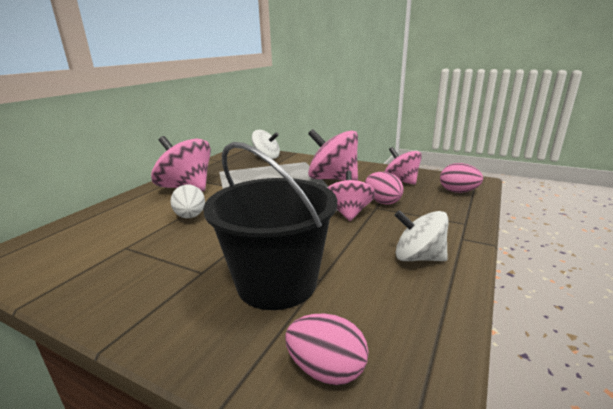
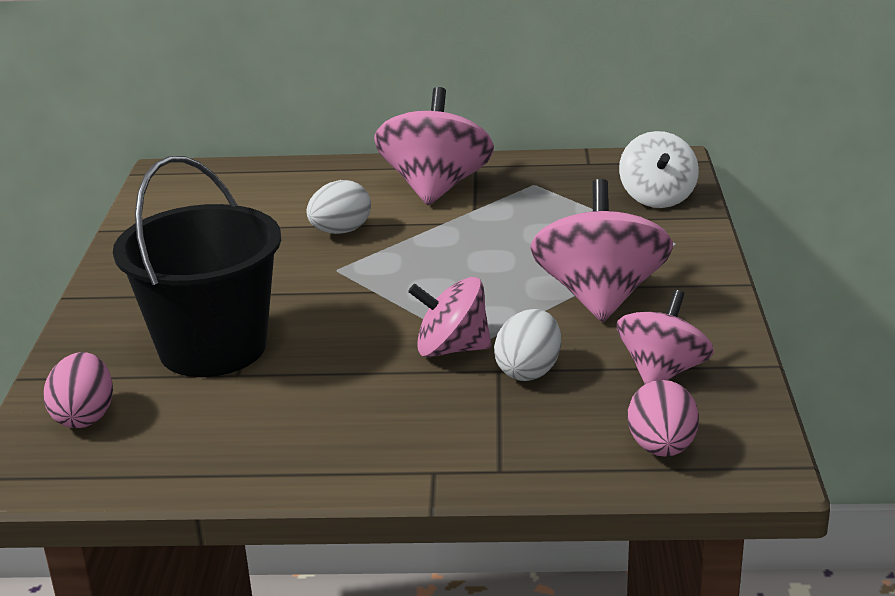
camera: 65 degrees right, 5 degrees up
(348, 213) = (451, 349): pink spinning top -> pink spinning top turned 150 degrees counterclockwise
(382, 202) = (529, 371): pink egg -> white egg
(418, 257) = (338, 438): white spinning top -> none

